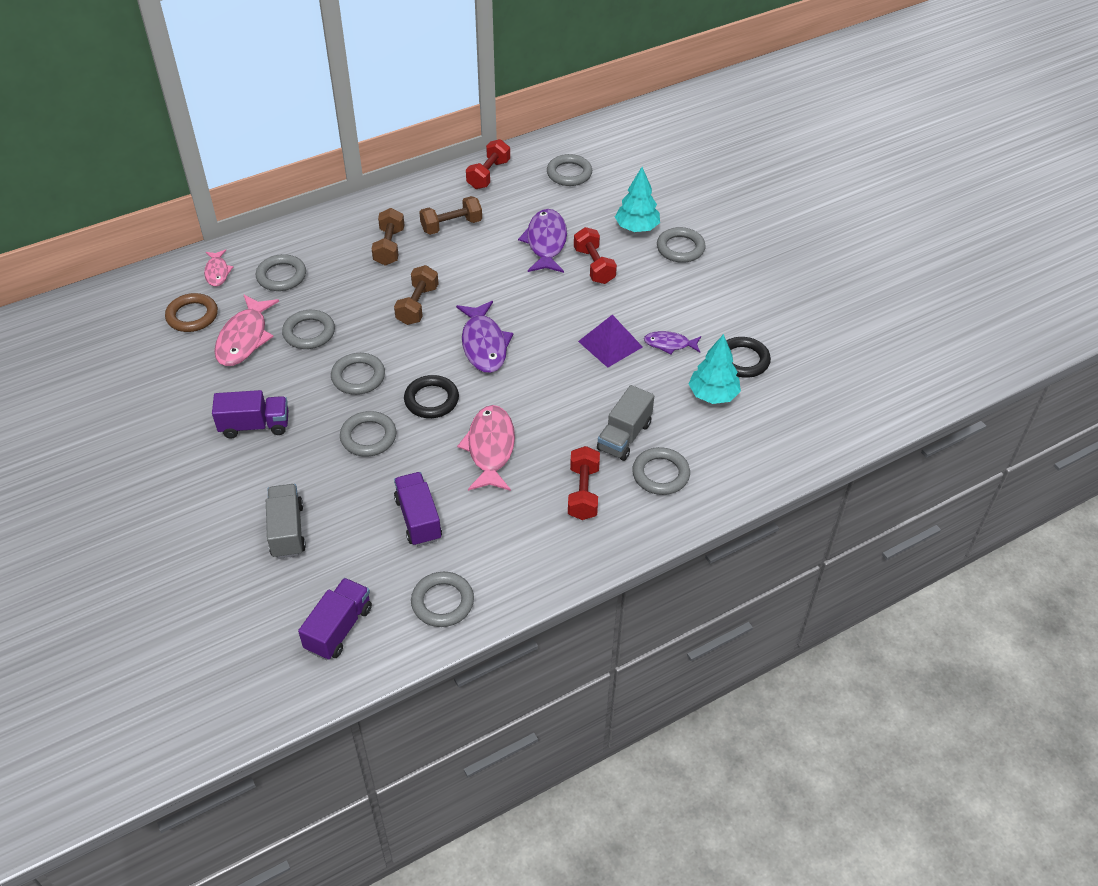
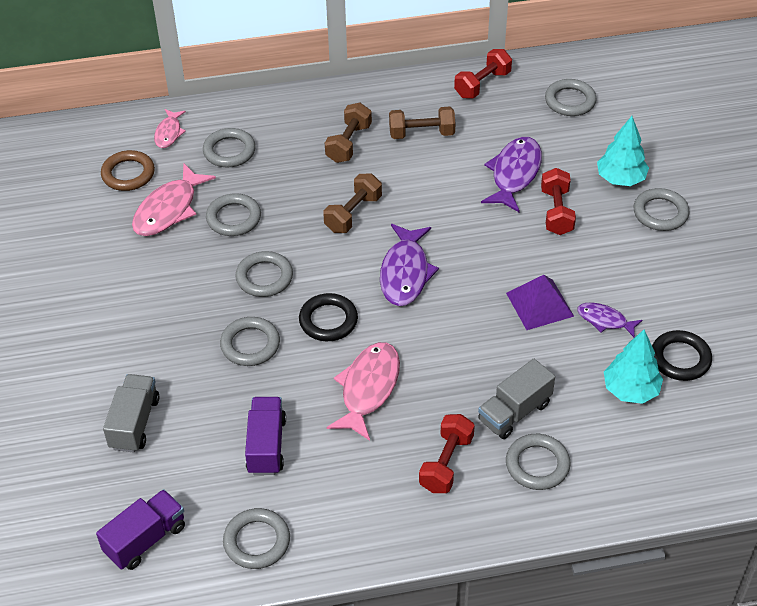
camera: 20 degrees right, 0 degrees up
(255, 425) = (145, 304): purple truck -> none

